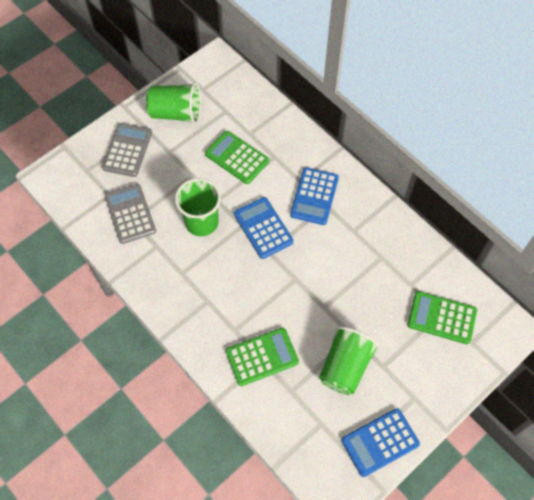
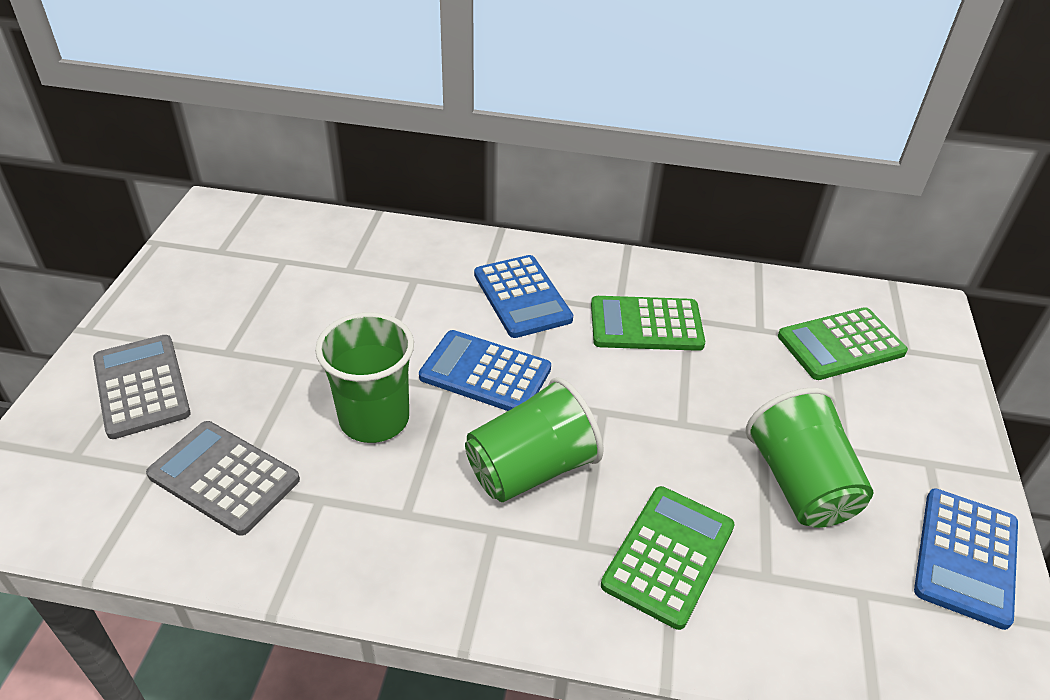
camera: 40 degrees left, 20 degrees down
(176, 113) = (198, 298): green cup -> green cup (531, 469)
(237, 158) = (355, 307): green calculator -> green calculator (646, 325)

